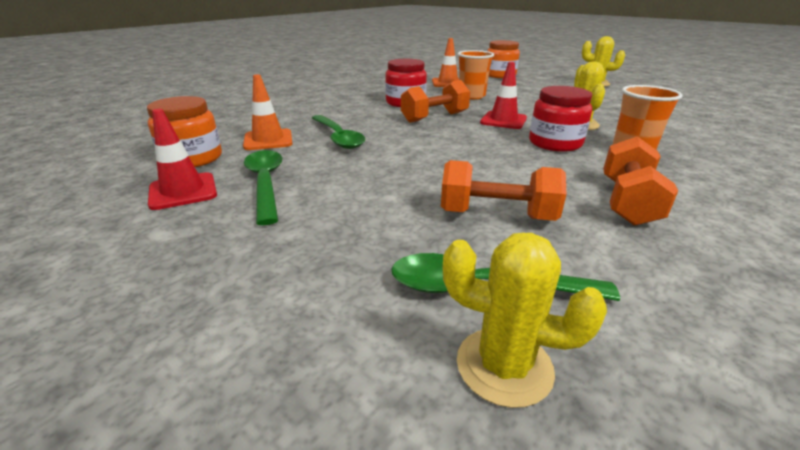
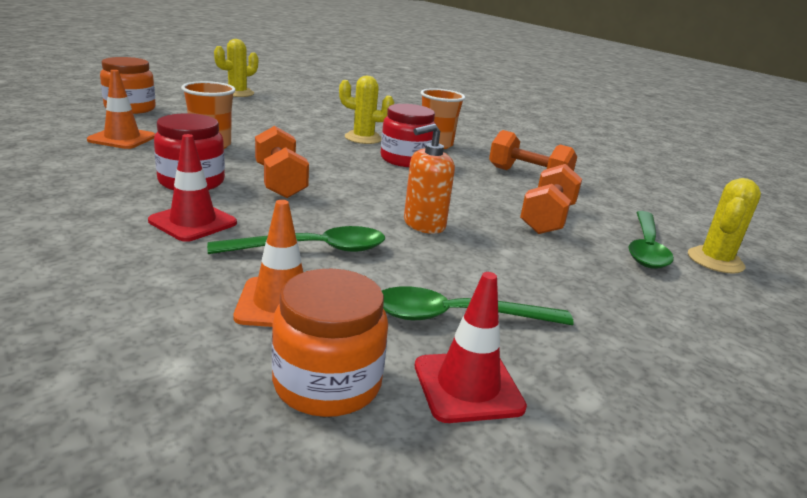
camera: 80 degrees left, 5 degrees down
(411, 162) = (424, 224): none -> orange soap dispenser
(503, 120) = (325, 158): red traffic cone -> red traffic cone (193, 222)

